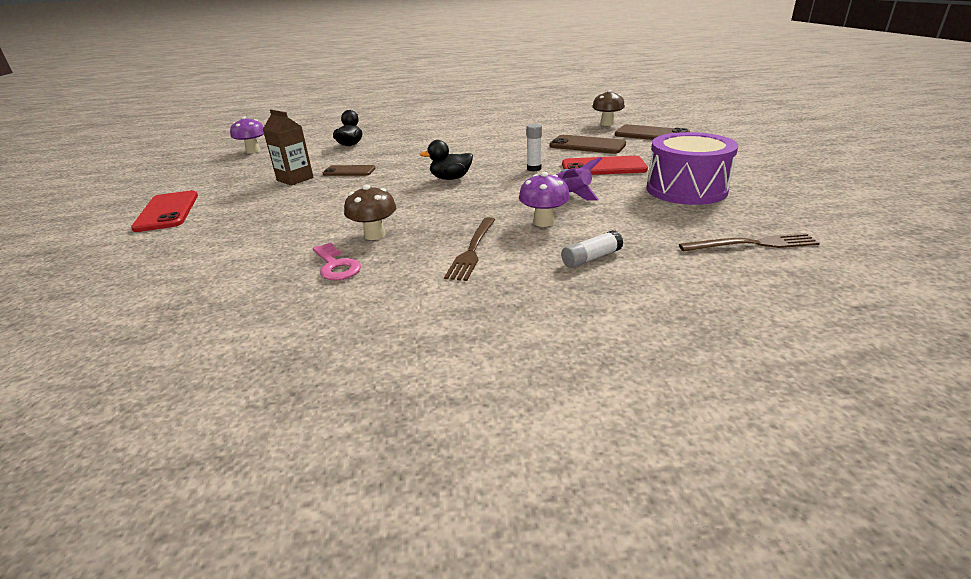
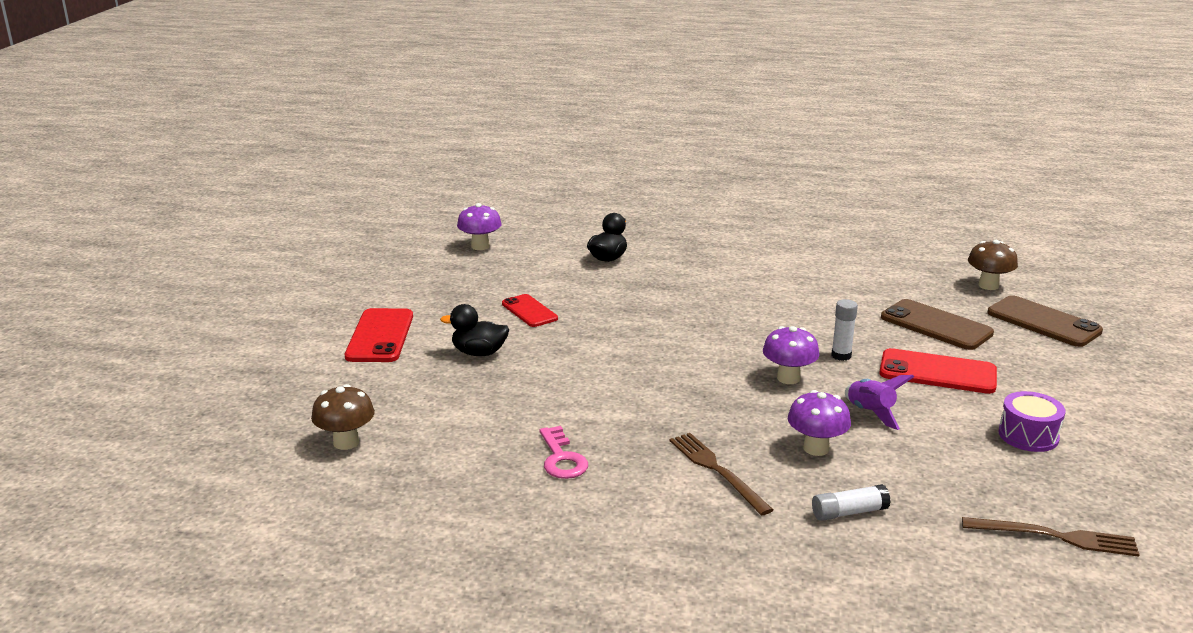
camera: 15 degrees right, 5 degrees down
(295, 179) = (529, 311): brown carton -> red phone
(349, 171) = (598, 311): brown phone -> none
(375, 235) = (611, 424): brown mushroom -> brown mushroom (346, 442)
(451, 178) = (725, 351): black duck -> black duck (479, 353)
(472, 250) = (717, 470): brown fork -> brown fork turned 120 degrees clockwise
(503, 186) = (788, 378): none -> purple mushroom
(686, 189) = (1028, 435): purple drum -> purple drum, size x0.55

